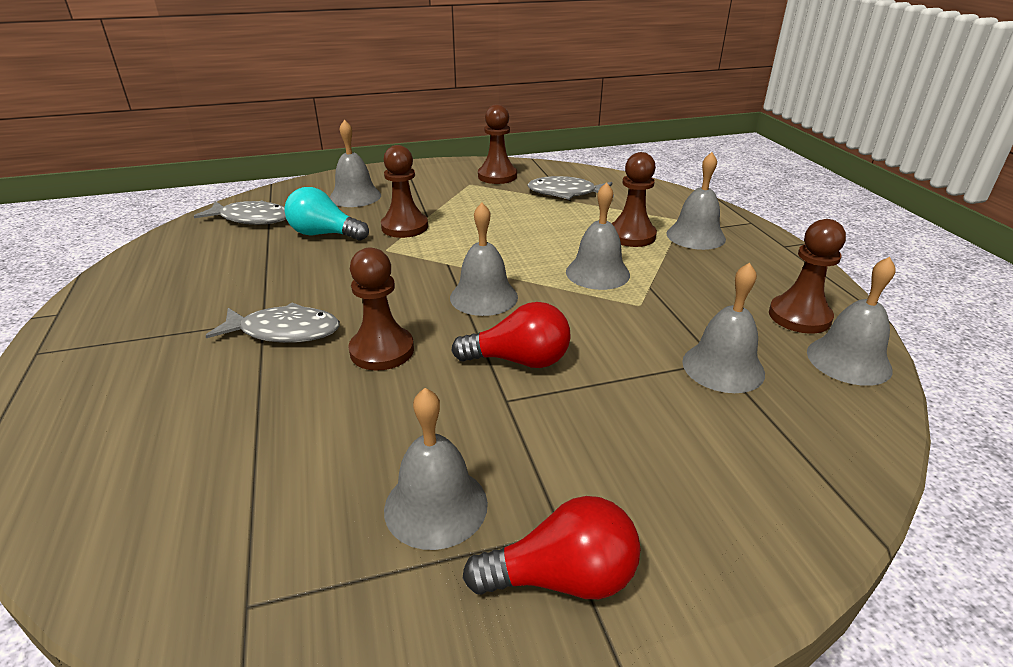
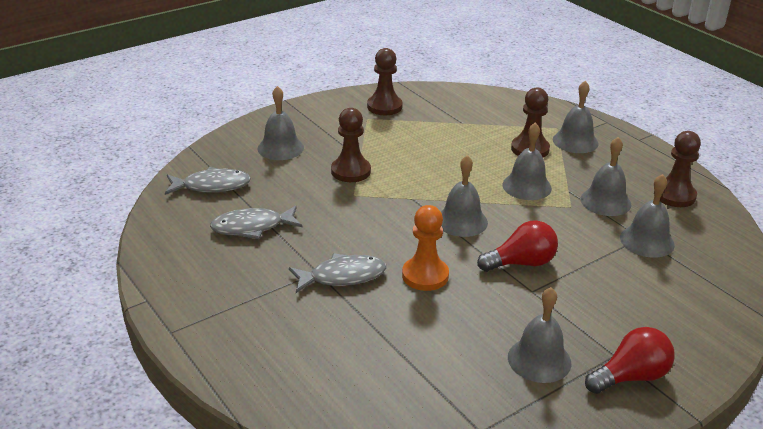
camera: 20 degrees left, 0 degrees up
(324, 234) = (291, 190): turquoise light bulb -> none
(382, 350) = (425, 275): brown pawn -> orange pawn
(566, 193) = (454, 116): grey fish -> grey fish (252, 227)
(848, 360) = (715, 221): grey bell -> grey bell (605, 201)

